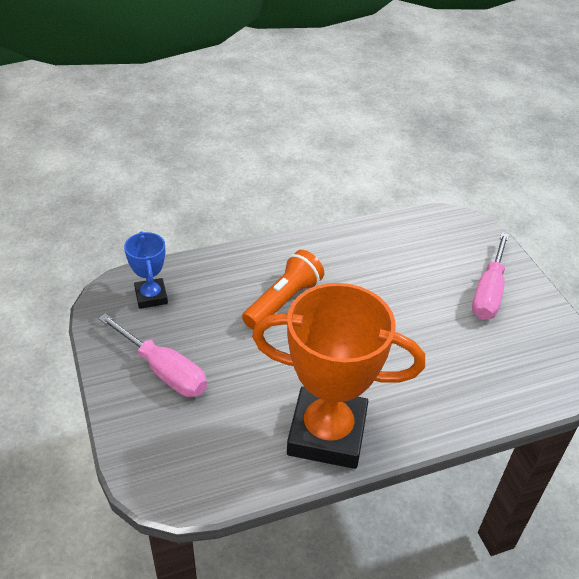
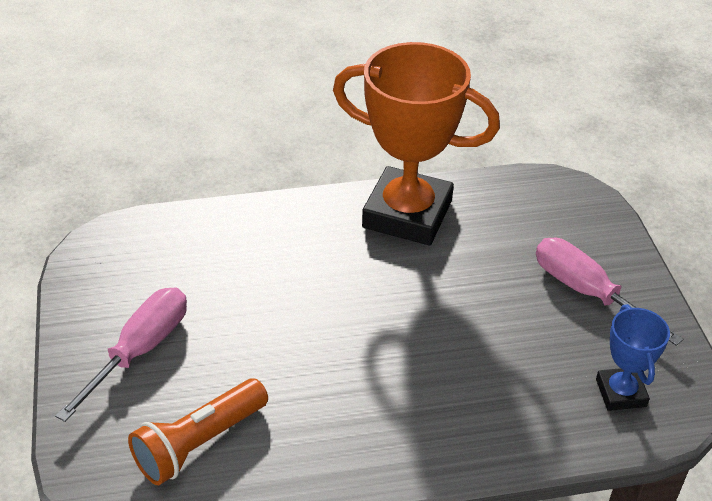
camera: 170 degrees left, 0 degrees up
(283, 301) = (433, 366): orange flashlight -> orange flashlight (199, 443)

